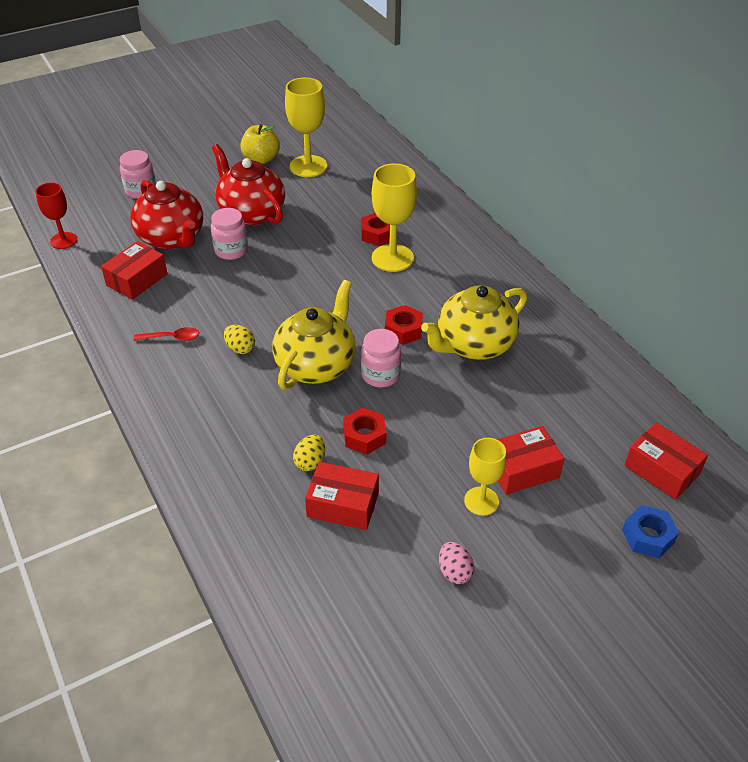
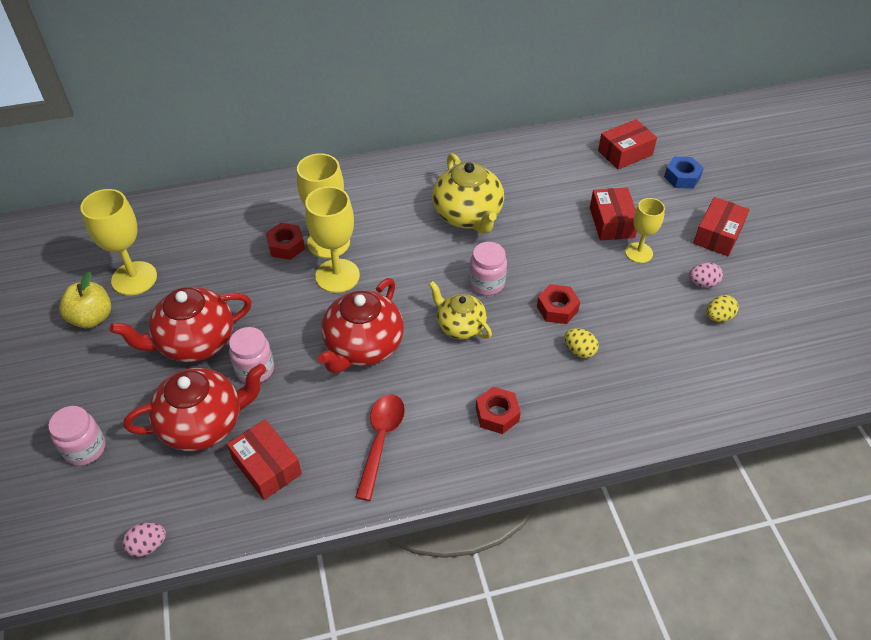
camera: 75 degrees left, 5 degrees up
(63, 240) = (148, 545): red goblet -> pink egg
(172, 338) = (381, 440): red spoon -> red spoon, size x1.64
(240, 348) = (417, 382): yellow egg -> yellow egg (718, 317)
(272, 306) = (363, 346): none -> red teapot
(316, 365) = (460, 326): yellow teapot -> yellow teapot, size x0.62
(343, 505) = (630, 337): red box -> red box (717, 235)
(352, 272) = (337, 276): none -> yellow goblet
(403, 330) = (433, 256): red nut -> red nut (497, 414)

